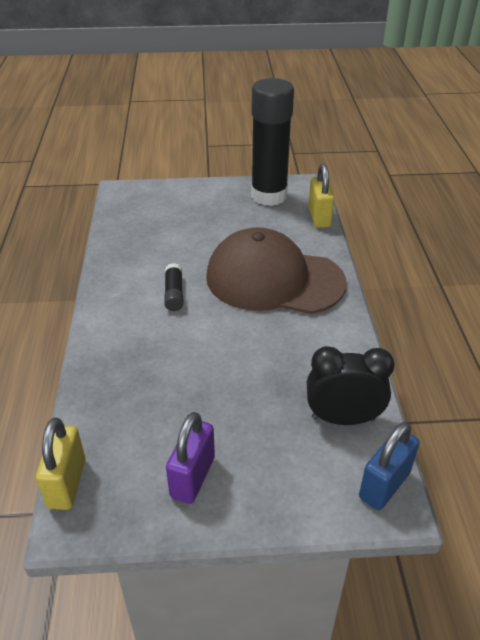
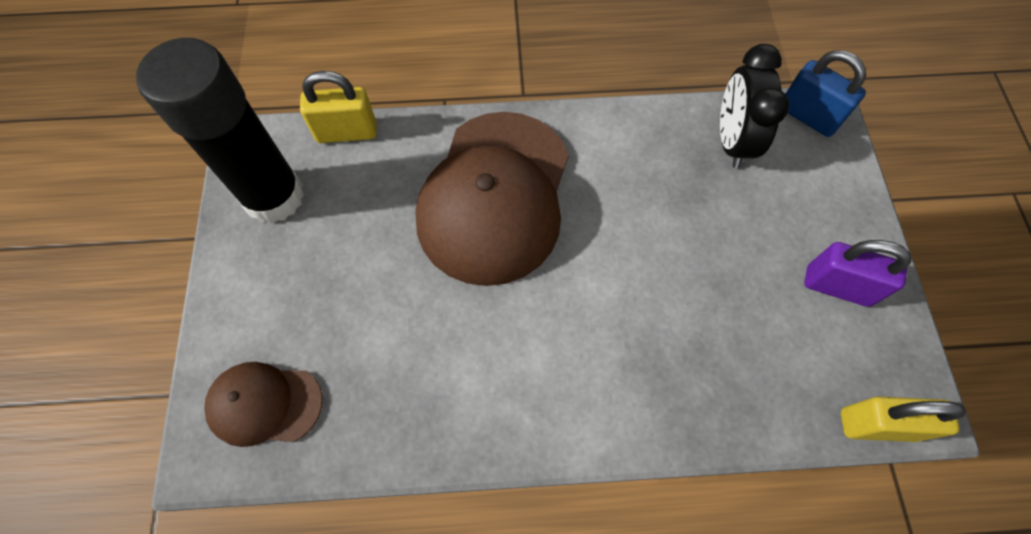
camera: 90 degrees left, 25 degrees up
(143, 204) = (264, 404): none -> brown cap
(174, 293) = (526, 329): black glue stick -> none

